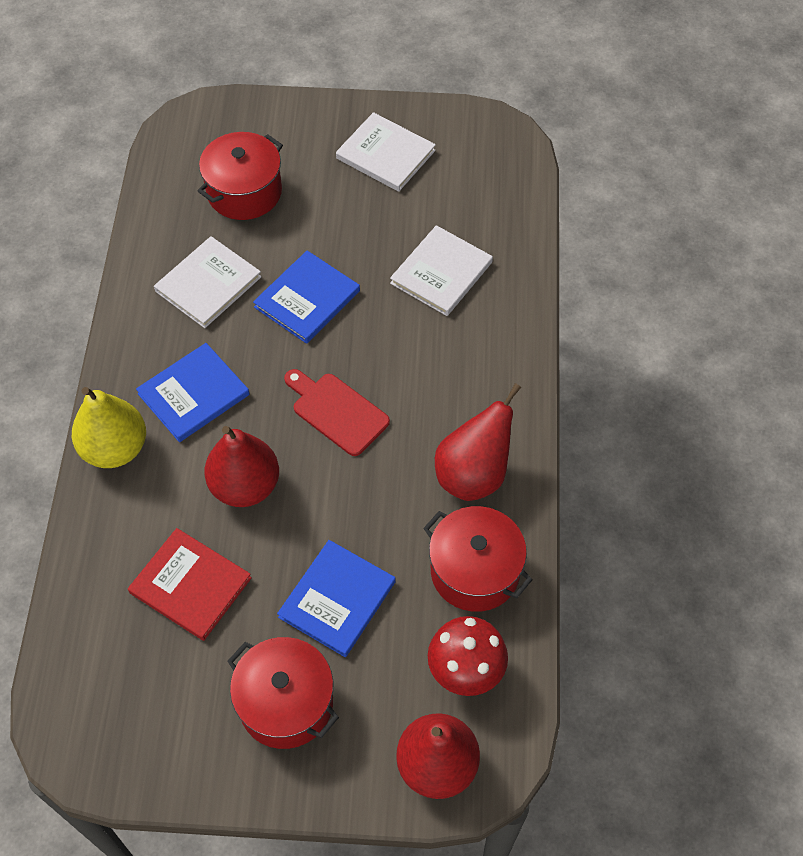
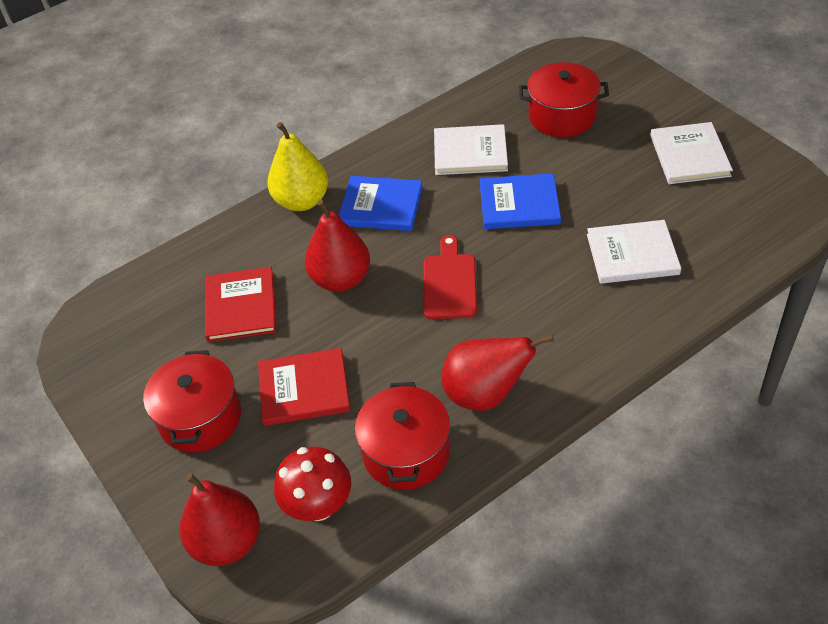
camera: 55 degrees right, 10 degrees down
(337, 599) = (304, 389): blue book -> red book

